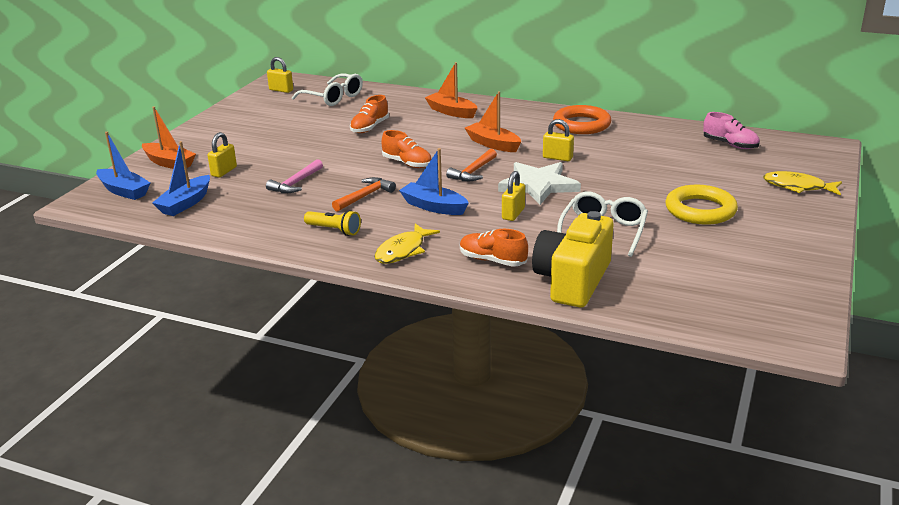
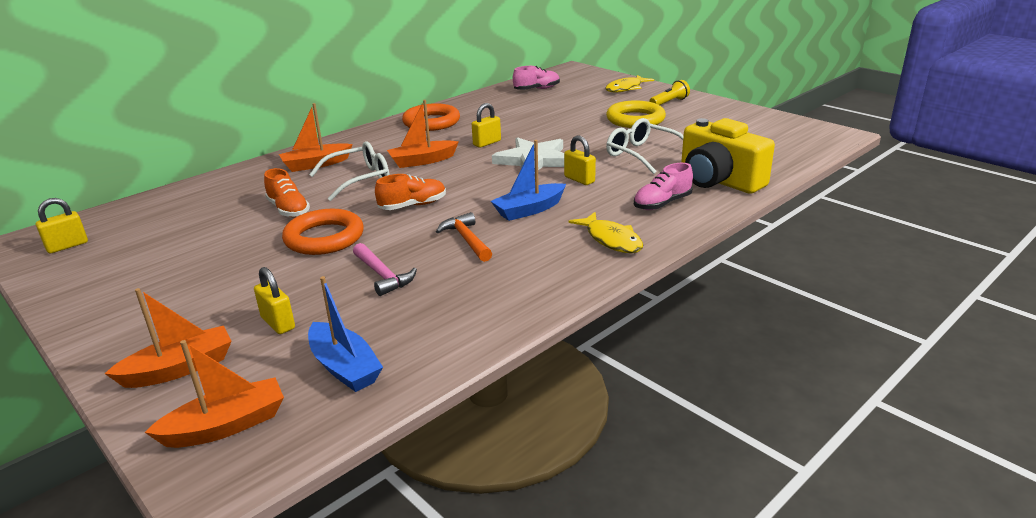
camera: 65 degrees left, 0 degrees up
(124, 191) = (226, 426): blue boat -> orange boat
(333, 98) = (161, 216): white glasses -> white glasses (360, 179)
(334, 230) = (532, 269): yellow flashlight -> yellow flashlight (669, 102)
(336, 151) = (324, 238): none -> orange ring
(473, 172) = (473, 180): orange hammer -> none
(492, 260) = (662, 204): orange shoe -> pink shoe

